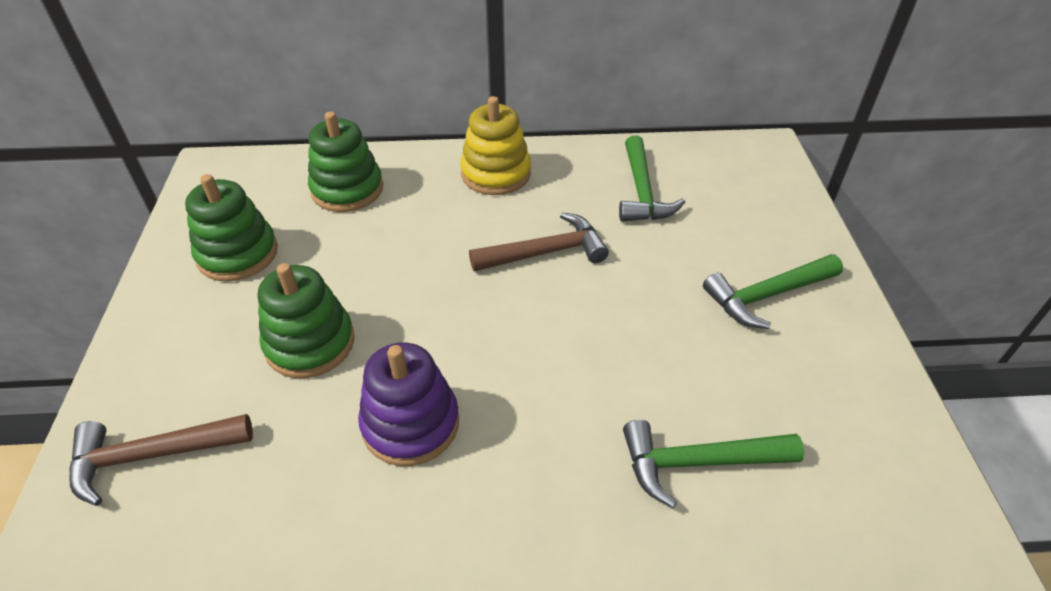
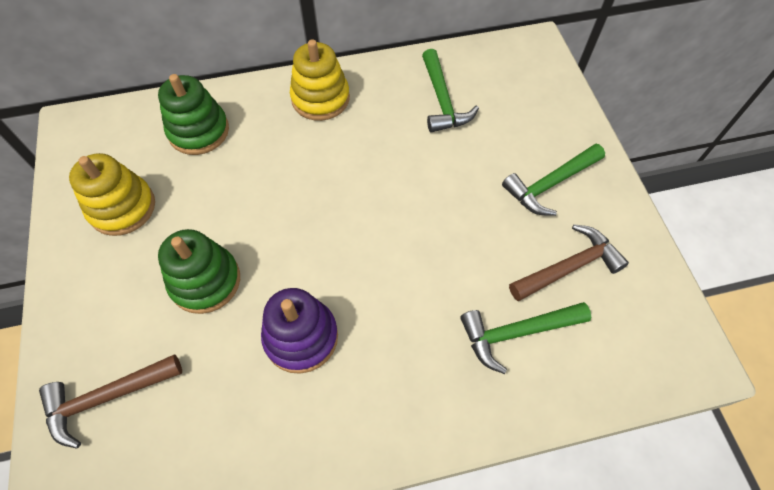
camera: 10 degrees left, 15 degrees up
(238, 254) = (122, 208): green stacking toy -> yellow stacking toy
(546, 252) = (375, 169): brown hammer -> brown hammer (569, 267)

